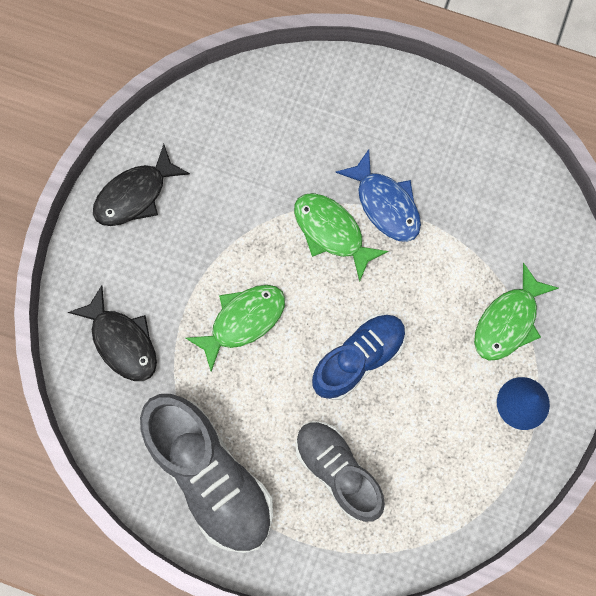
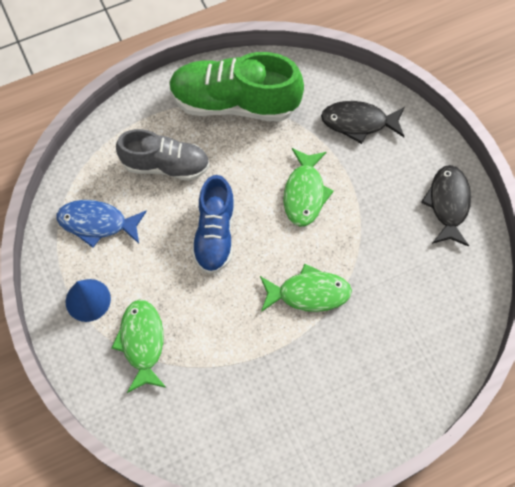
camera: 135 degrees right, 10 degrees down
(210, 475) = (234, 103): grey shoe -> green shoe
(385, 204) = (294, 344): blue fish -> blue fish (97, 223)

